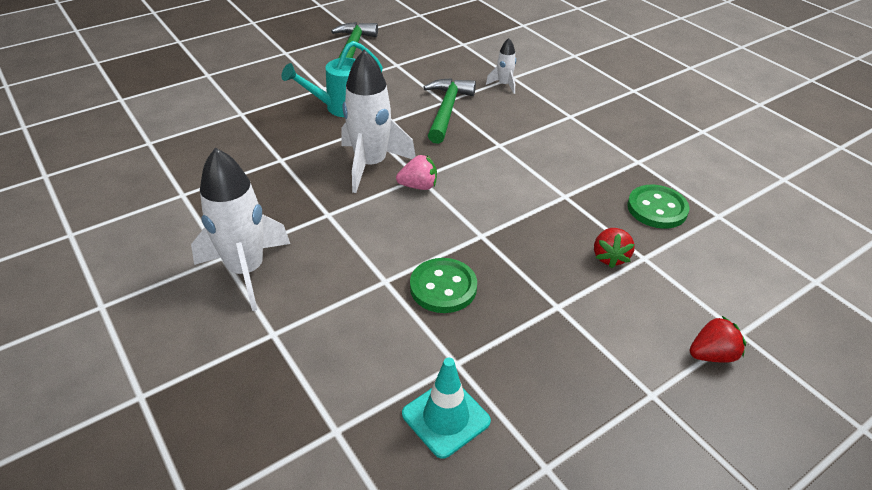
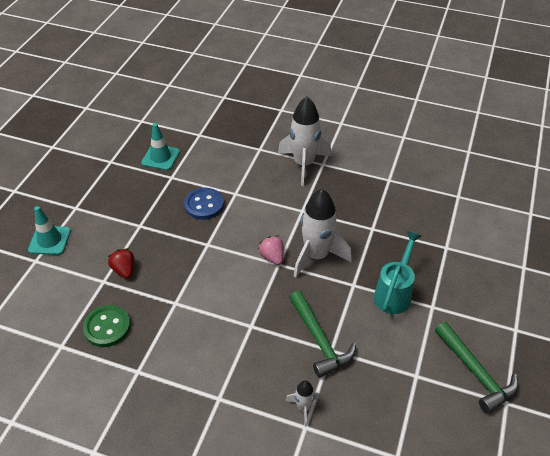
camera: 145 degrees right, 5 degrees up
(418, 186) = (272, 257): pink strawberry -> pink strawberry turned 105 degrees clockwise
(443, 287) = (204, 205): green button -> blue button
(712, 355) = (49, 240): red strawberry -> turquoise traffic cone

